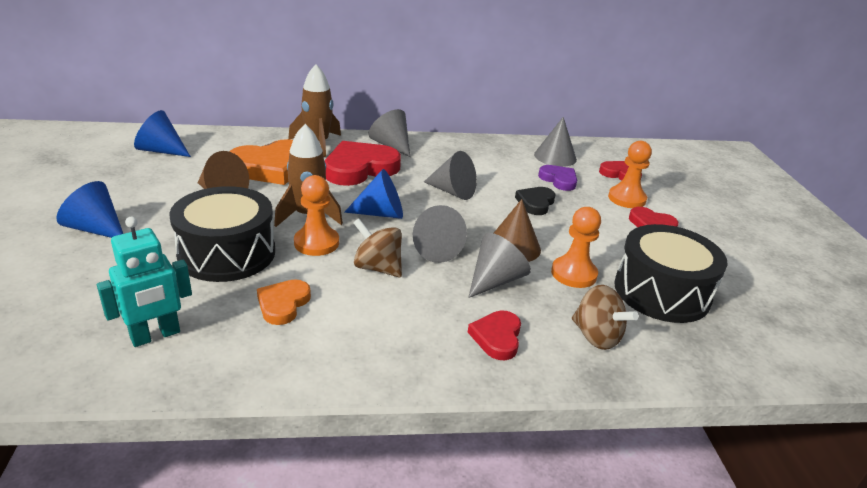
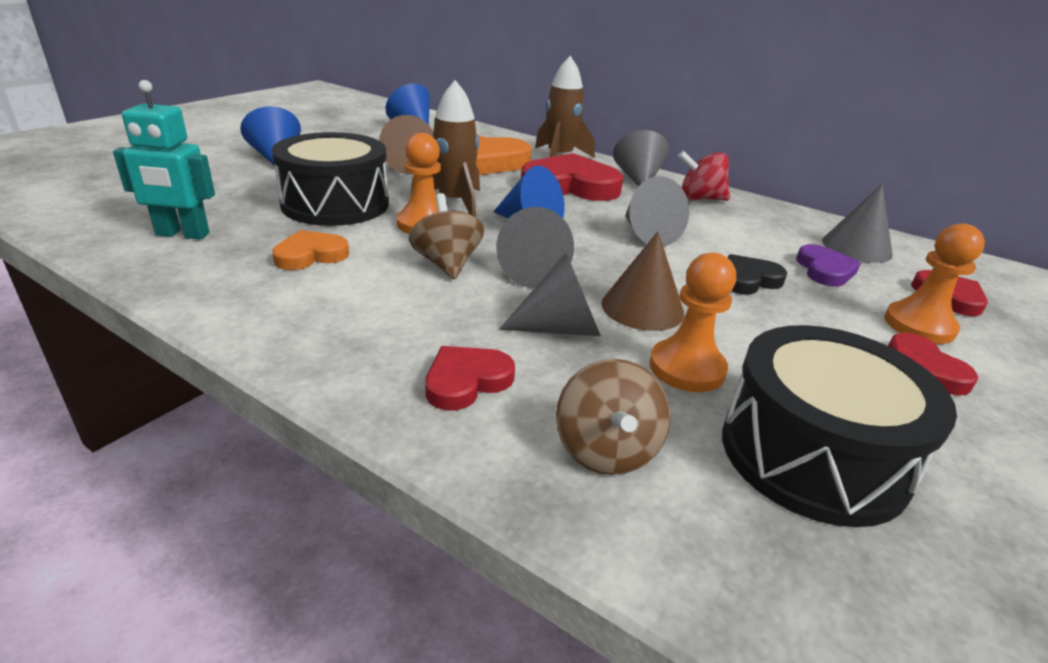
camera: 40 degrees right, 0 degrees up
(445, 150) = (700, 199): none -> red spinning top

